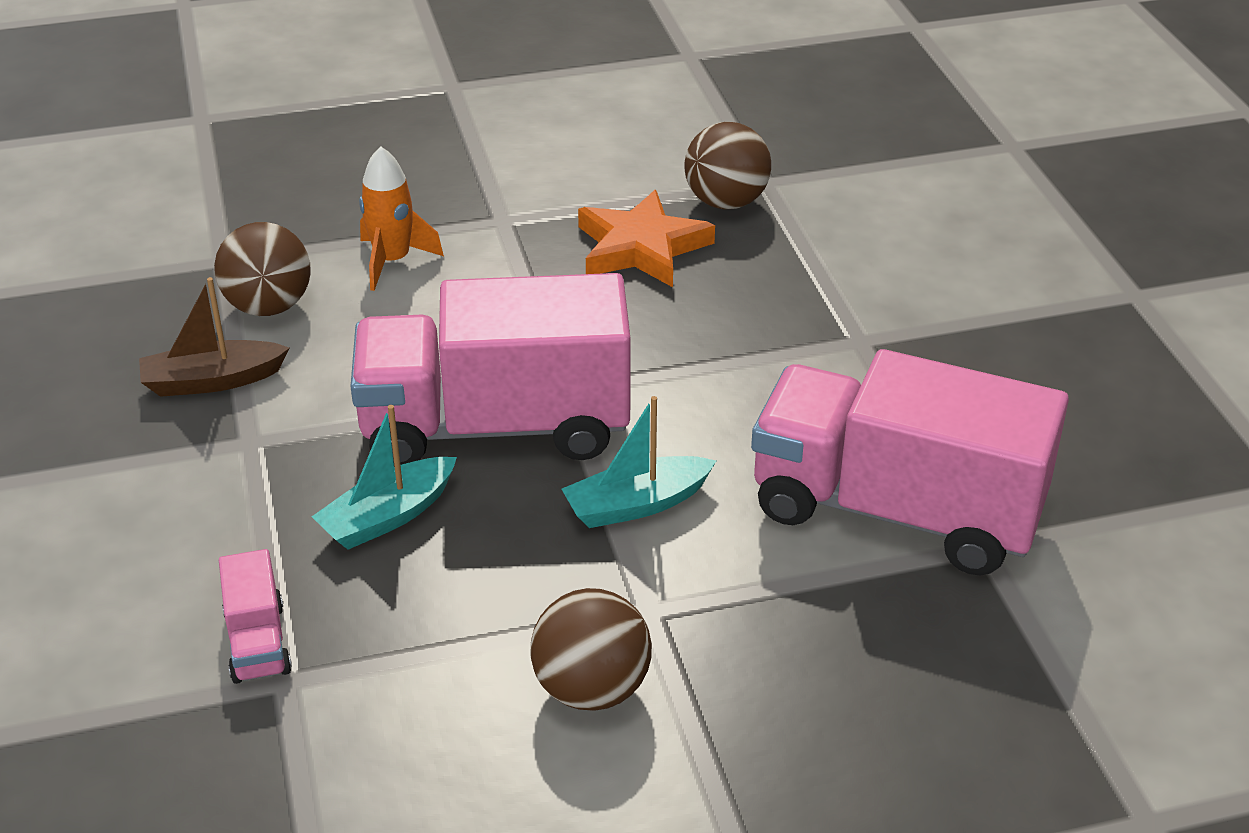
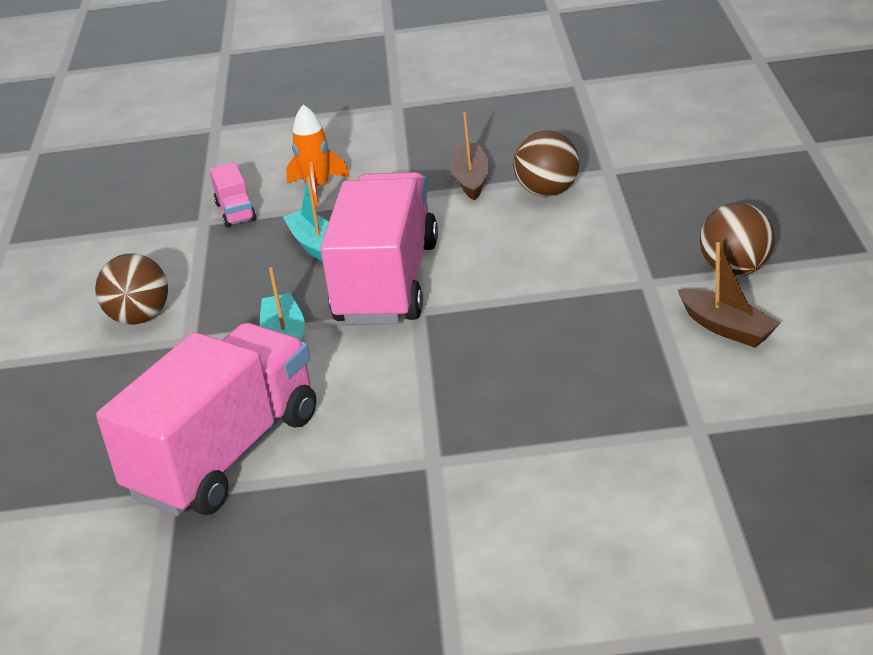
camera: 105 degrees right, 5 degrees down
(258, 642) = (235, 212): pink truck -> pink truck turned 105 degrees counterclockwise
(393, 261) = (595, 236): orange rocket -> orange rocket (317, 188)
(592, 168) = (727, 328): none -> brown boat
(641, 247) = (595, 351): orange star -> none
(726, 202) = (662, 401): brown ball -> brown ball (736, 270)

